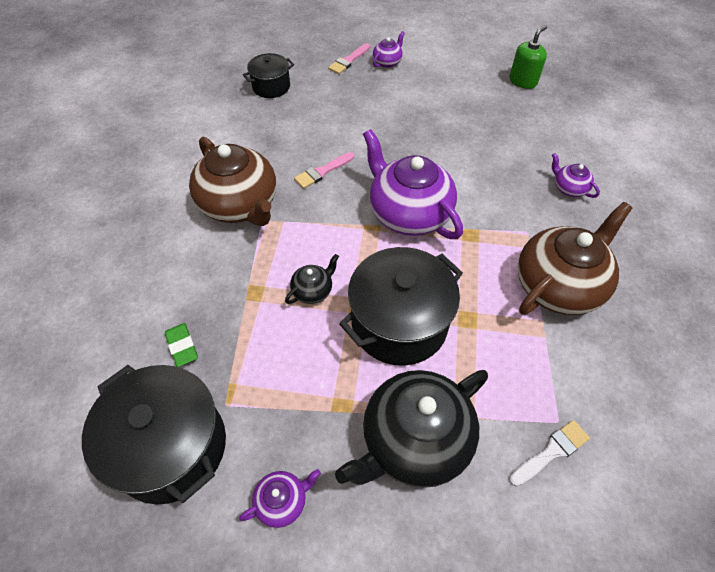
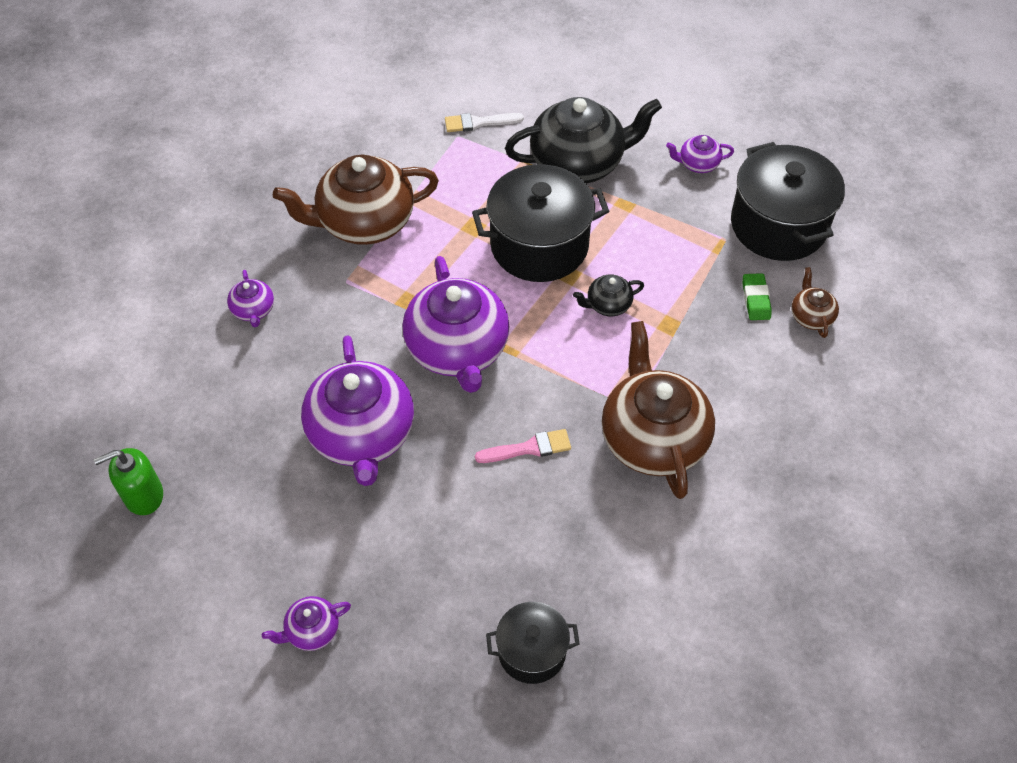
camera: 155 degrees left, 0 degrees up
(127, 349) = (811, 316): none -> brown teapot
(349, 60) = (372, 664): pink brush -> none
(431, 144) = (362, 435): none -> purple teapot

